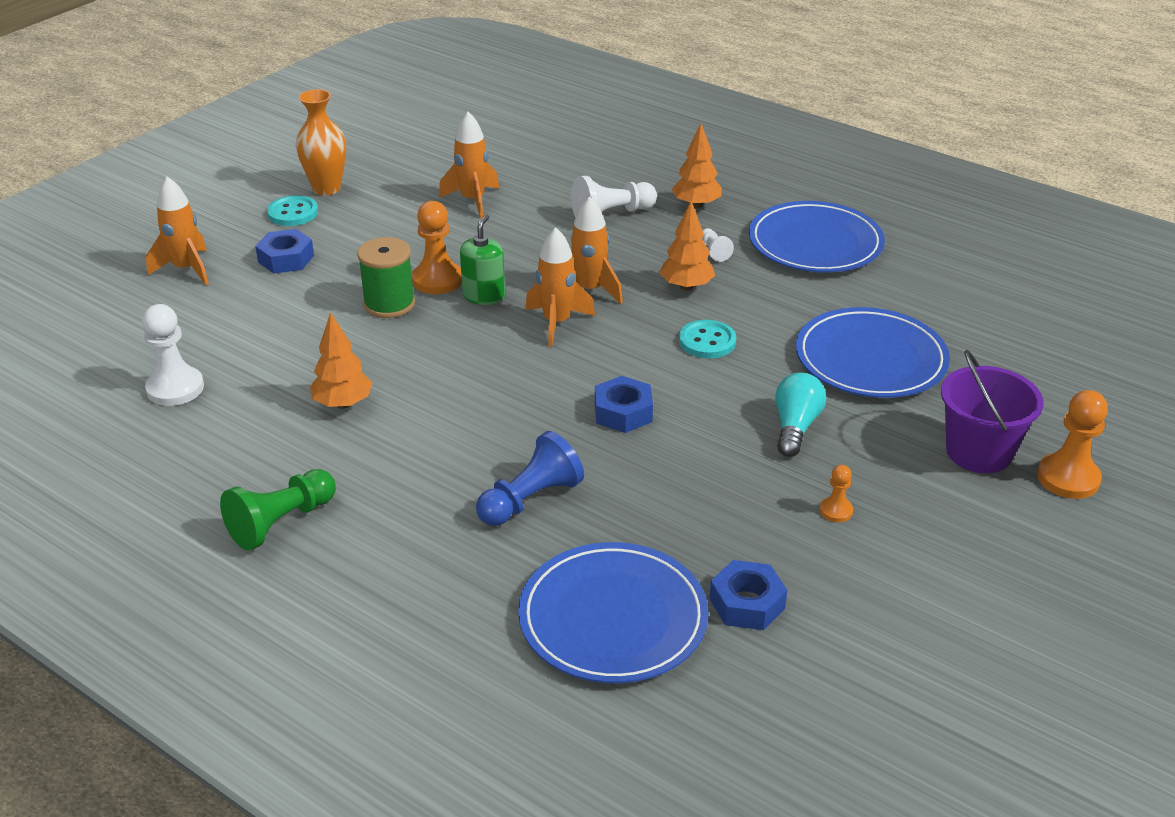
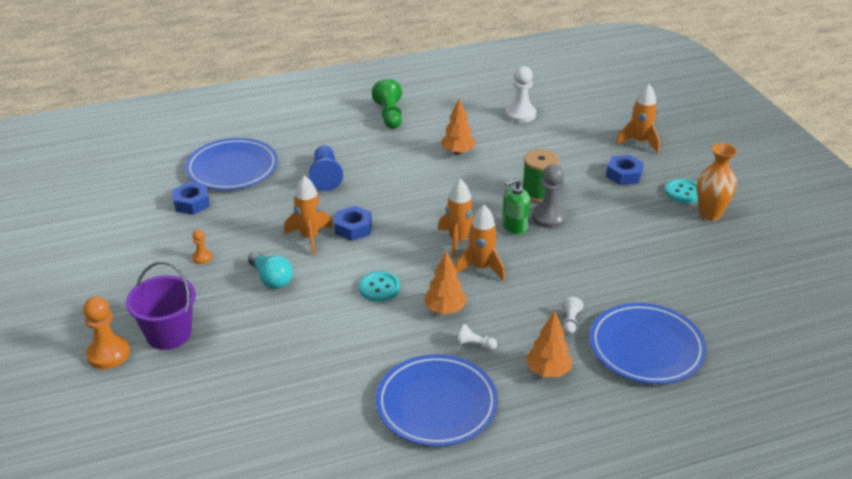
camera: 125 degrees right, 0 degrees up
(437, 280) = (549, 217): orange pawn -> grey pawn
(473, 200) = (644, 267): orange rocket -> orange rocket (310, 238)
(484, 296) = (514, 227): green soap dispenser -> green soap dispenser turned 105 degrees clockwise
(611, 214) = (570, 321): white pawn -> white pawn, size x0.53
(870, 359) = (287, 345): blue plate -> blue plate (646, 347)

